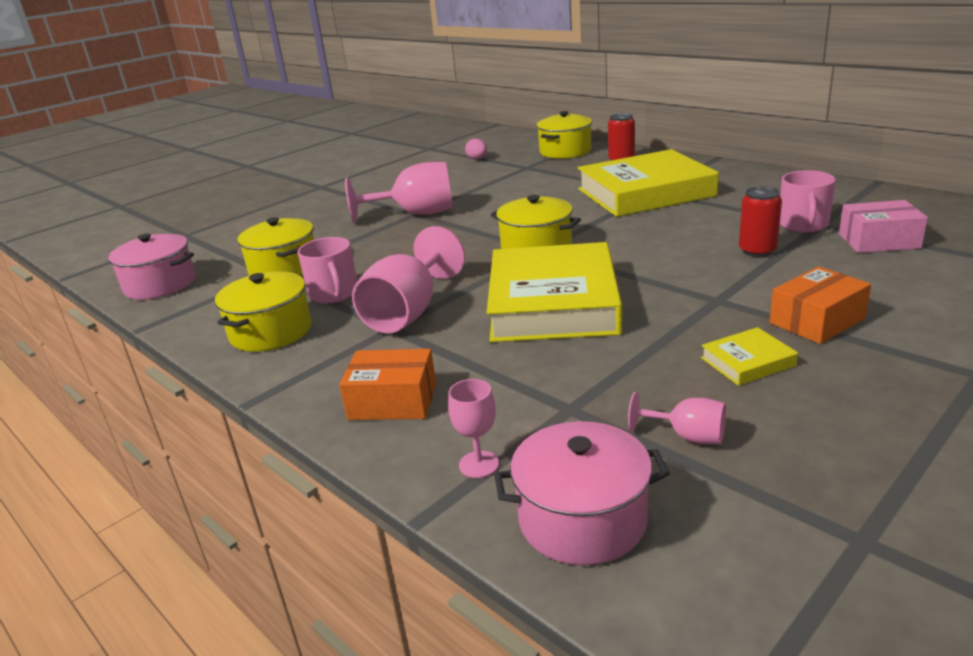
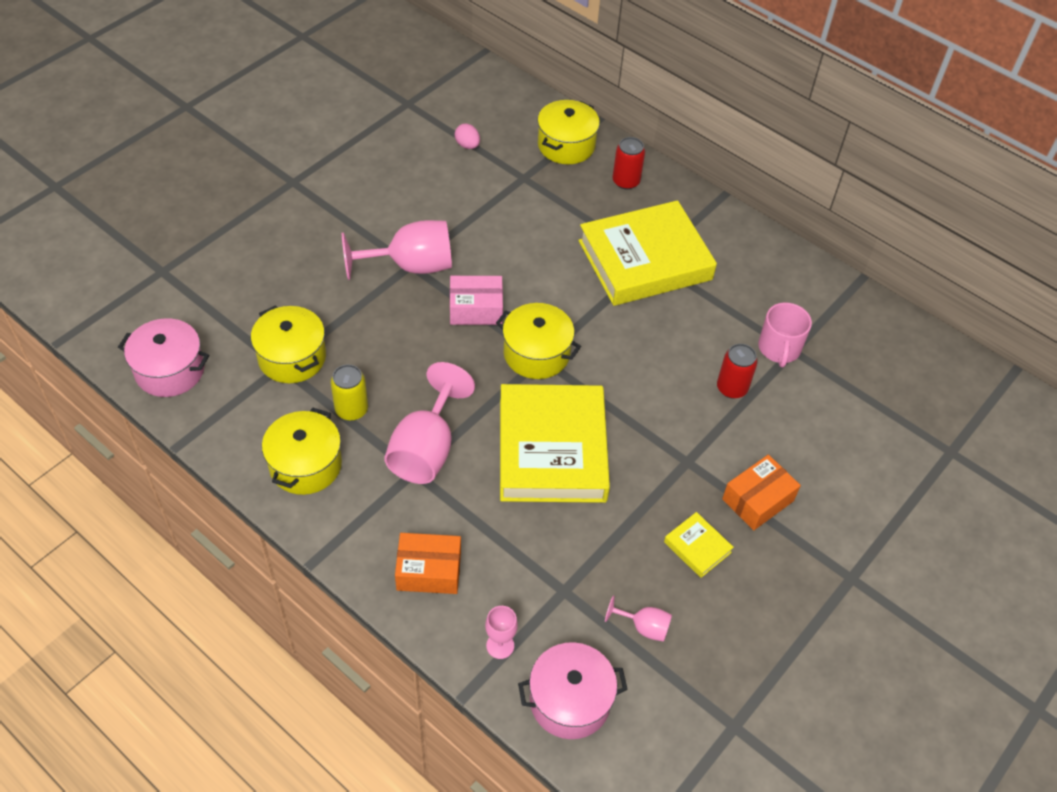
camera: 10 degrees left, 25 degrees up
(334, 294) = (351, 409): pink mug -> yellow can
(747, 362) = (697, 547): yellow book -> yellow book turned 75 degrees clockwise
(879, 241) = (834, 387): pink box -> pink box (476, 309)

